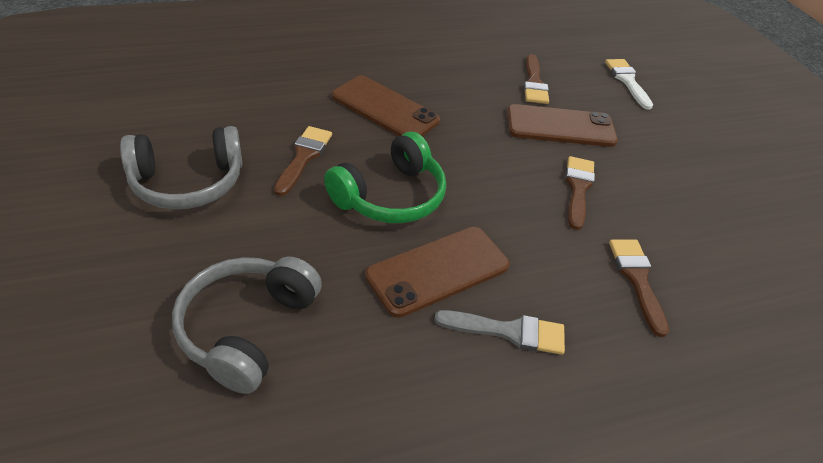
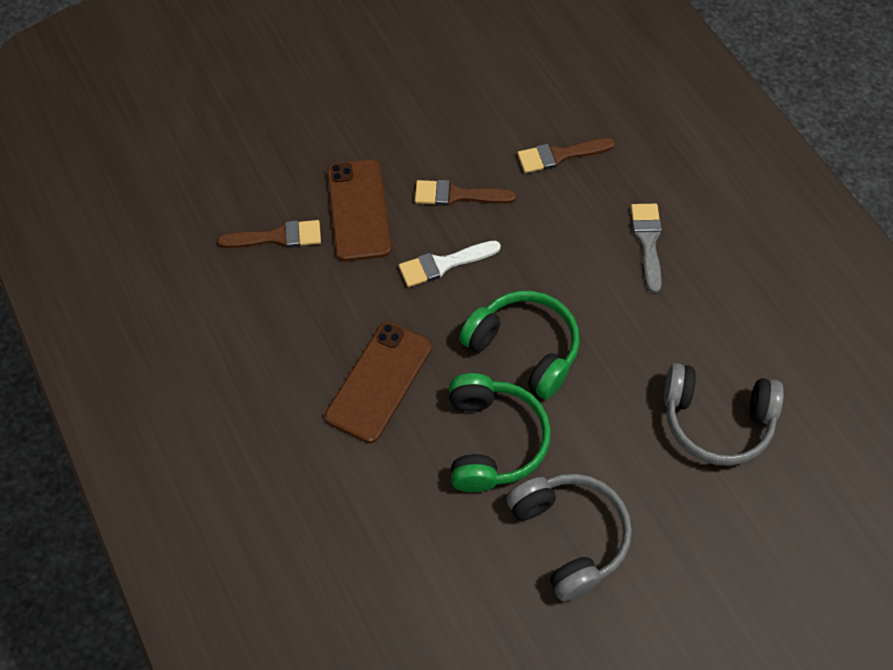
camera: 95 degrees left, 15 degrees up
(303, 157) = (492, 441): brown brush -> green headphones
(438, 270) = (604, 296): brown phone -> none
(627, 81) = (244, 146): white brush -> white brush (443, 264)

